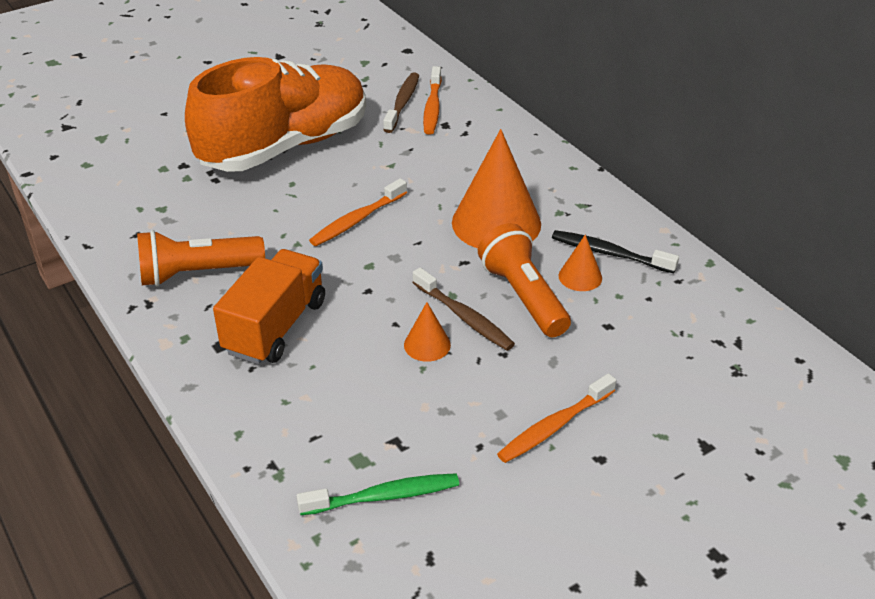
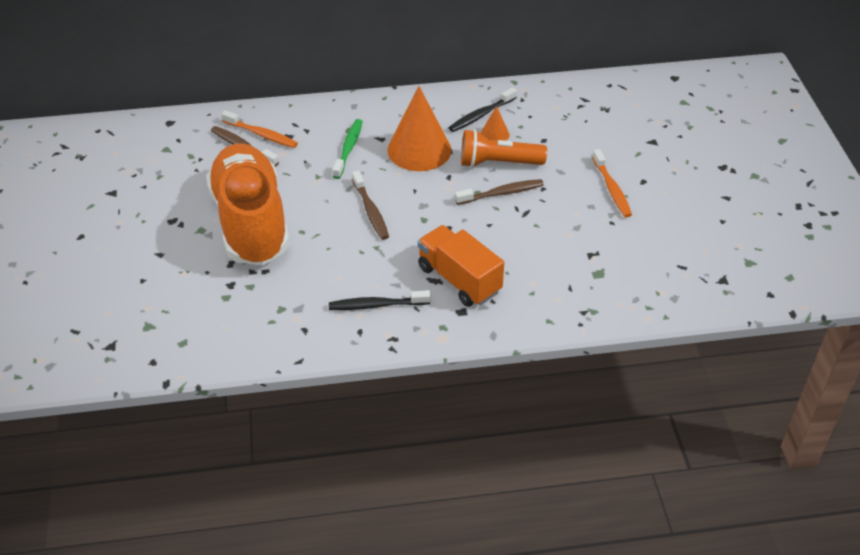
camera: 65 degrees left, 5 degrees up
(198, 273) = (376, 305): orange flashlight -> black toothbrush
(357, 220) = (370, 211): orange toothbrush -> brown toothbrush
(384, 496) = (631, 271): green toothbrush -> green toothbrush (348, 148)
(427, 345) = (517, 216): orange cone -> none

